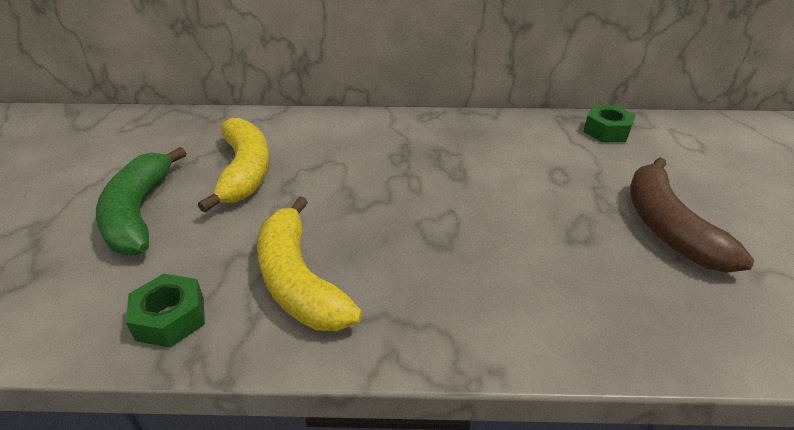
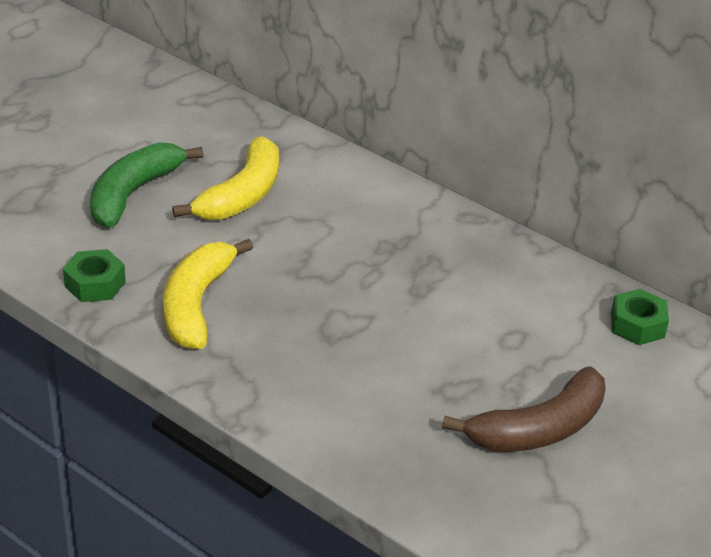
camera: 35 degrees right, 0 degrees up
(667, 227) = (539, 429): brown banana -> brown banana turned 150 degrees counterclockwise

